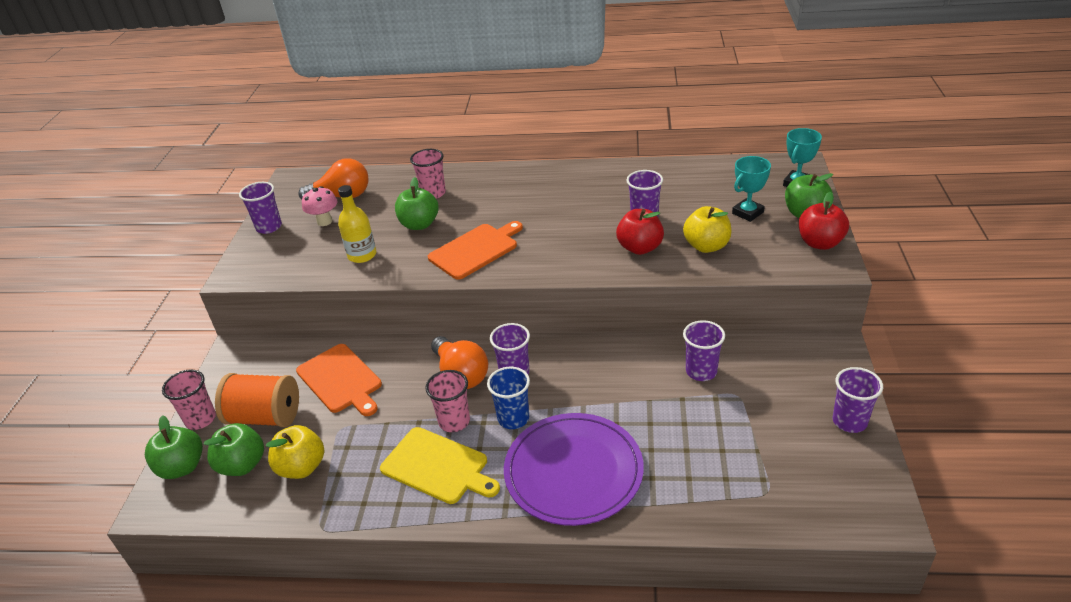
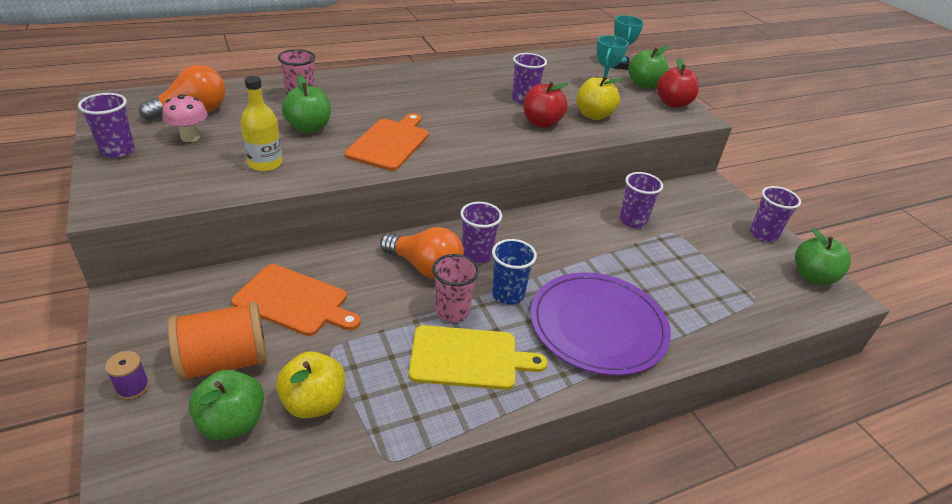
camera: 35 degrees left, 0 degrees up
(182, 467) = (144, 451): green apple -> green apple (813, 277)
(200, 419) = (133, 387): pink cup -> purple spool

